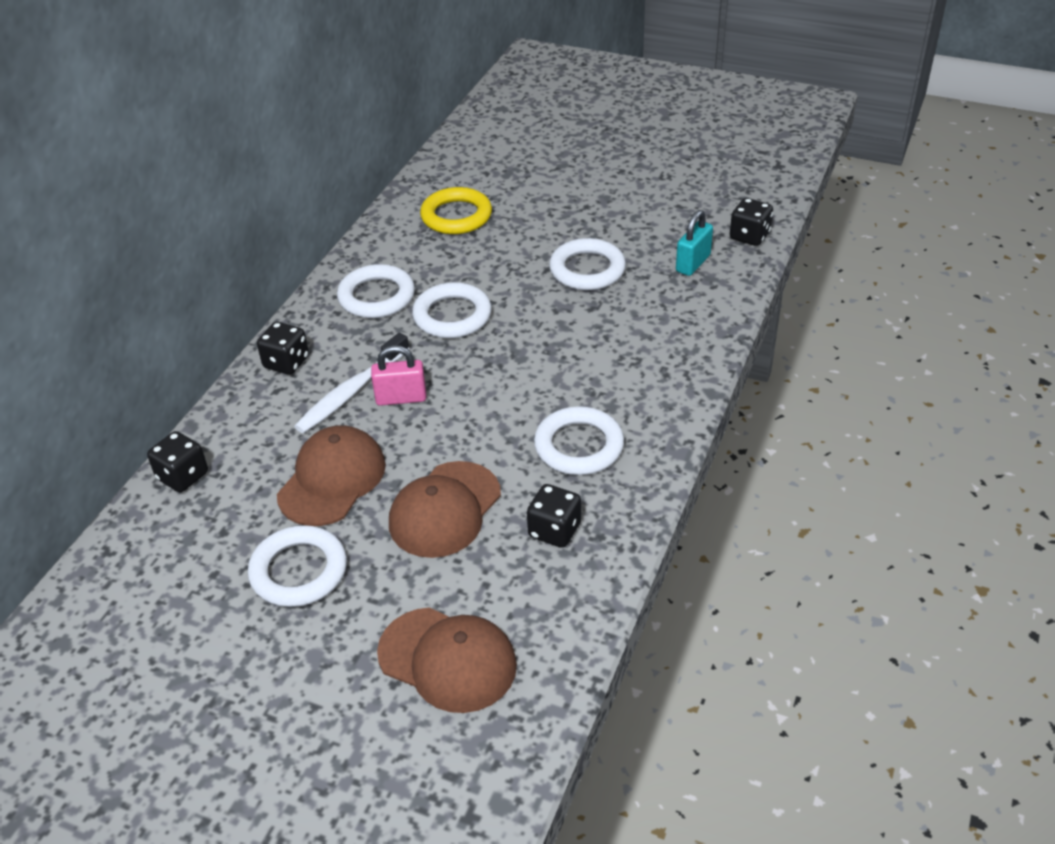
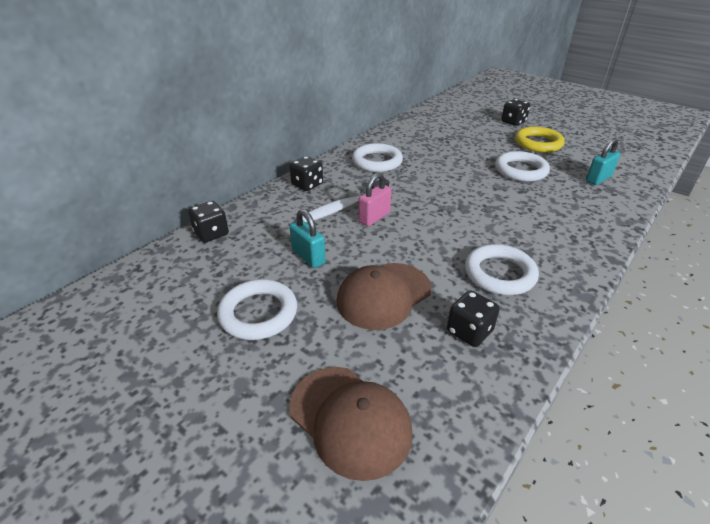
camera: 15 degrees right, 5 degrees down
(332, 480) = (308, 257): brown cap -> turquoise padlock
(401, 398) = (374, 217): pink padlock -> pink padlock turned 60 degrees counterclockwise
(452, 316) = (423, 179): white ring -> none
(456, 216) = (439, 132): yellow ring -> yellow ring (538, 143)
(749, 236) = (641, 171): black dice -> black dice (513, 122)

